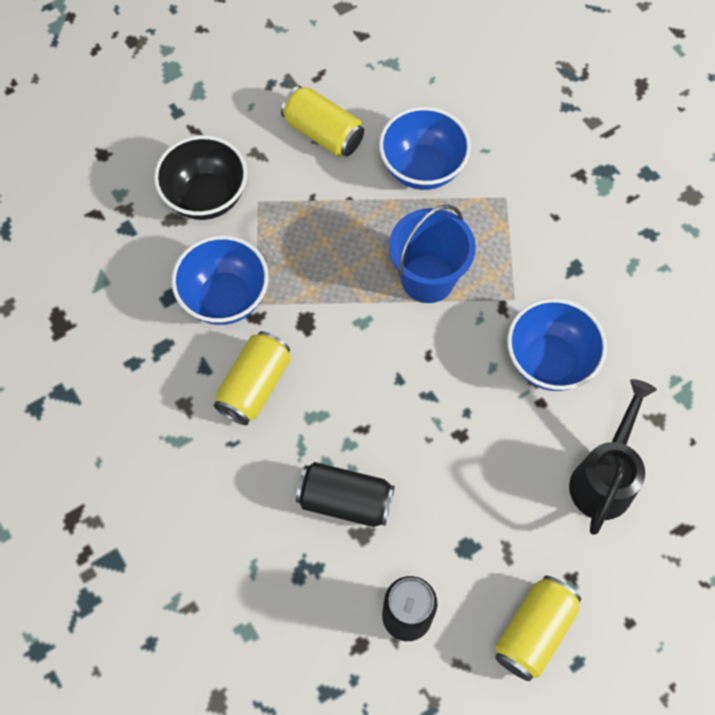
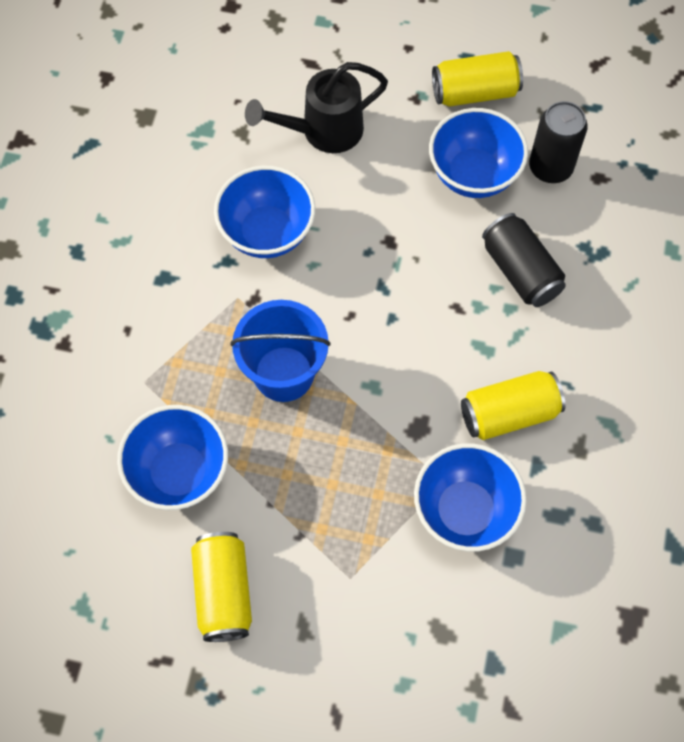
camera: 135 degrees left, 0 degrees up
(206, 197) = (392, 627): black bowl -> none
(458, 550) = (473, 174): none -> blue bowl

